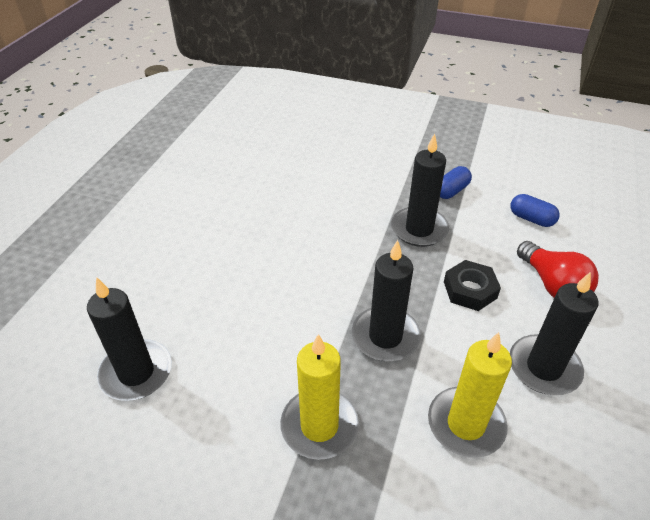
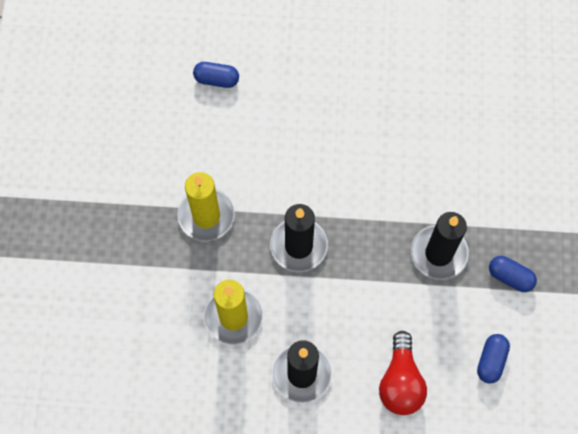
camera: 75 degrees right, 25 degrees up
(136, 372) = (216, 79): black candle -> blue capsule
(470, 290) = (371, 308): black nut -> none
(552, 285) = (400, 382): red light bulb -> red light bulb turned 45 degrees counterclockwise

